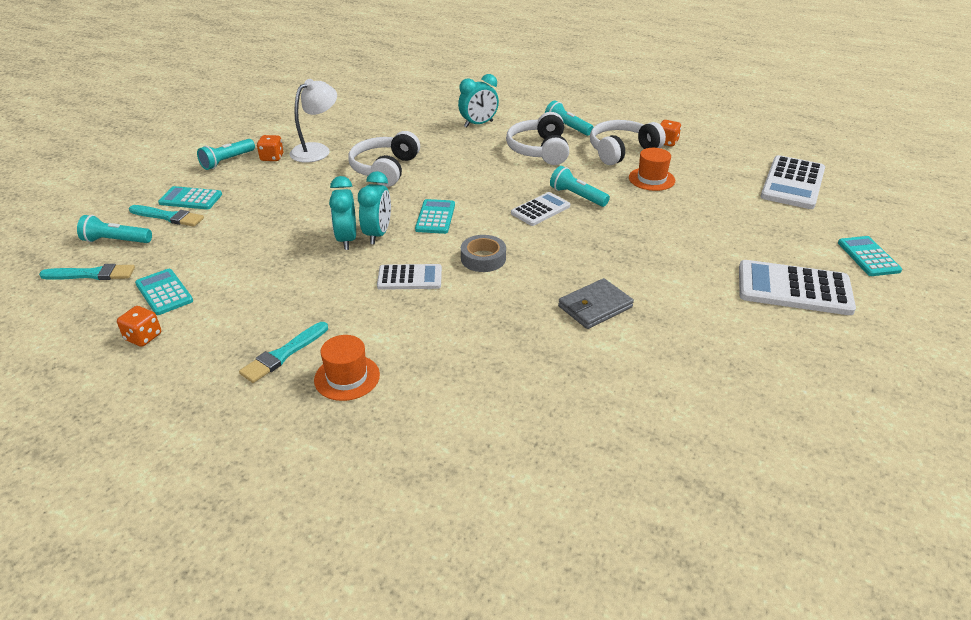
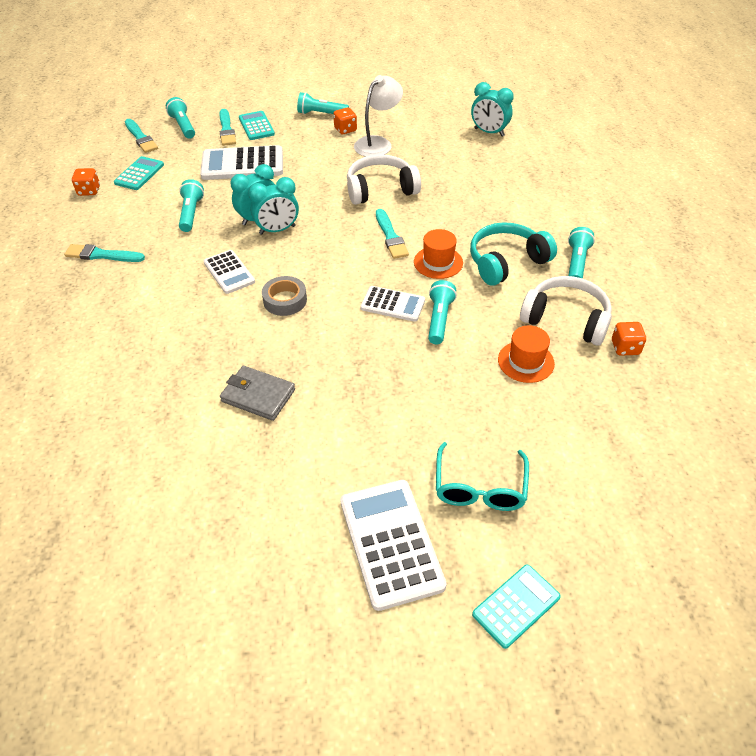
camera: 60 degrees right, 10 degrees up
(286, 276) = (191, 213): none -> turquoise flashlight
(316, 150) = (378, 143): white lamp -> white lamp turned 60 degrees counterclockwise
(347, 377) = (92, 295): orange hat -> orange hat (438, 262)
(435, 217) = (327, 248): turquoise calculator -> none
(454, 184) = (390, 236): none -> turquoise brush
(478, 124) = (517, 205): turquoise clock -> turquoise clock (489, 132)
(539, 150) = (506, 262): white headphones -> turquoise headphones
(761, 236) = (479, 488): none -> turquoise glasses
(792, 183) = (637, 490): white calculator -> white calculator (242, 164)

